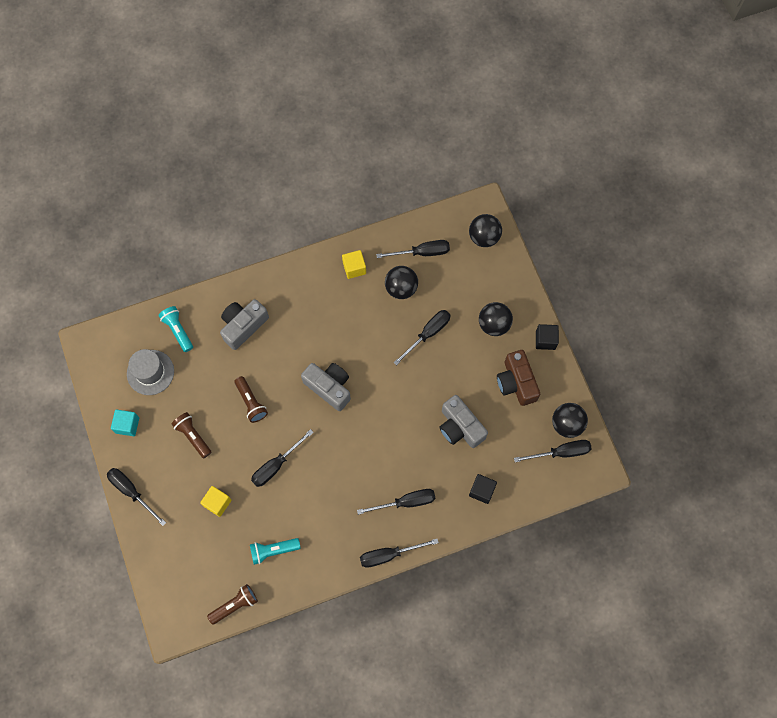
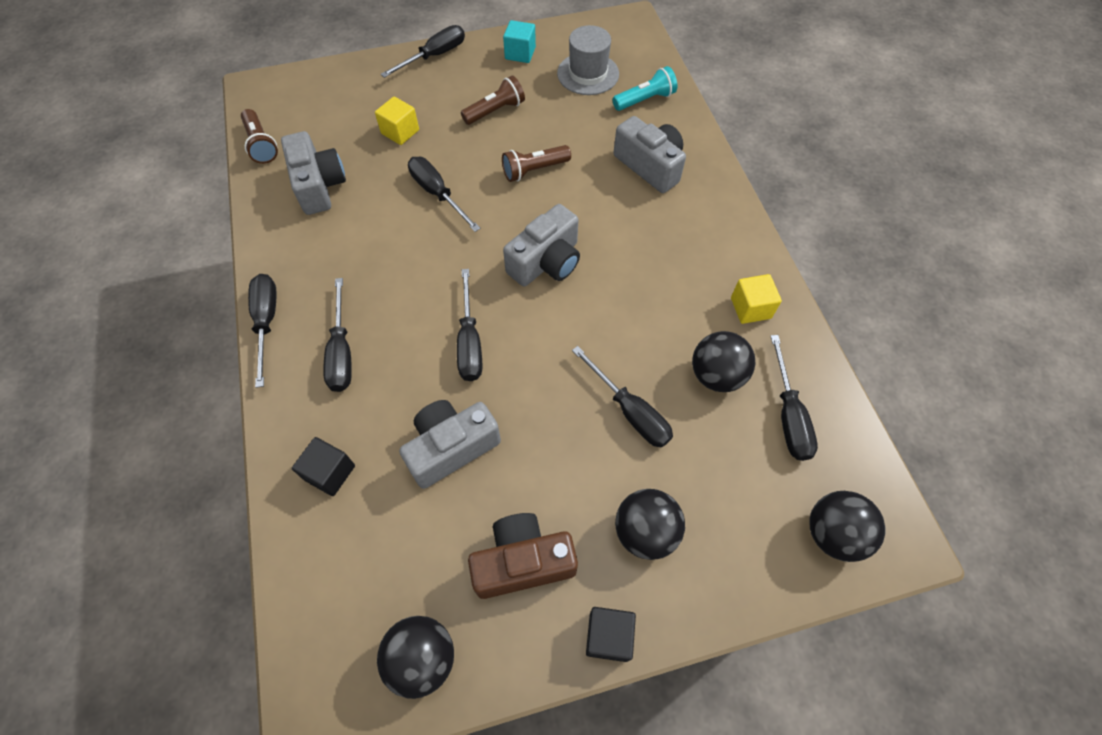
camera: 95 degrees right, 10 degrees down
(273, 550) = (319, 185): turquoise flashlight -> grey camera
(561, 452) = (366, 636): black screwdriver -> black screwdriver (469, 342)

